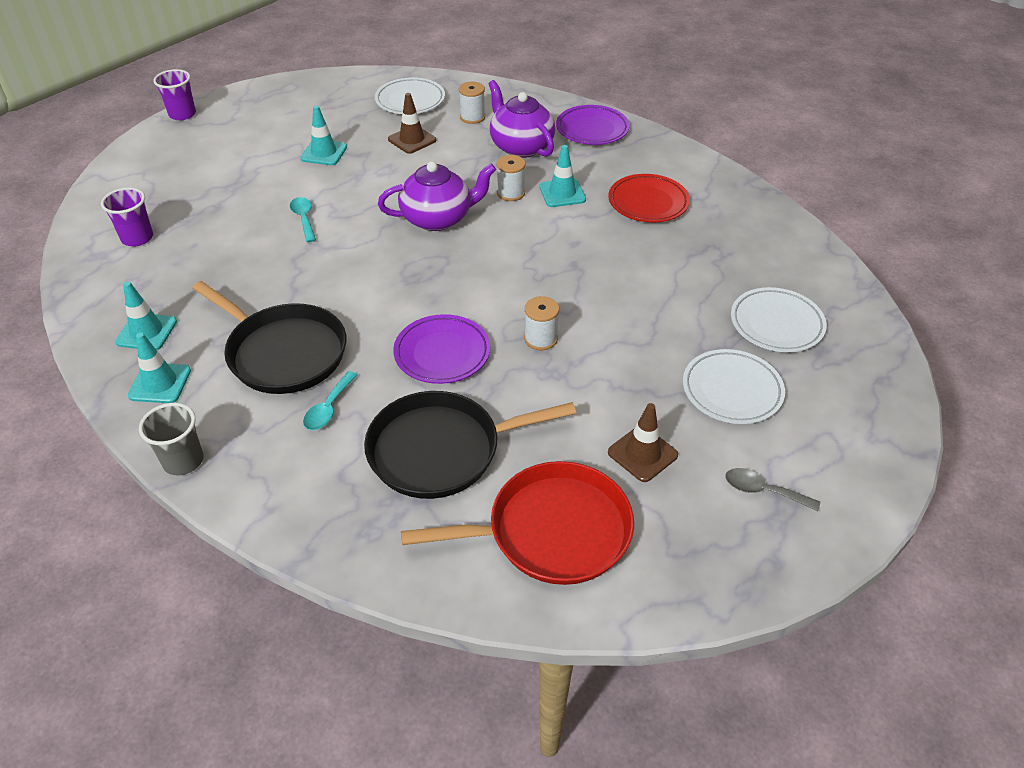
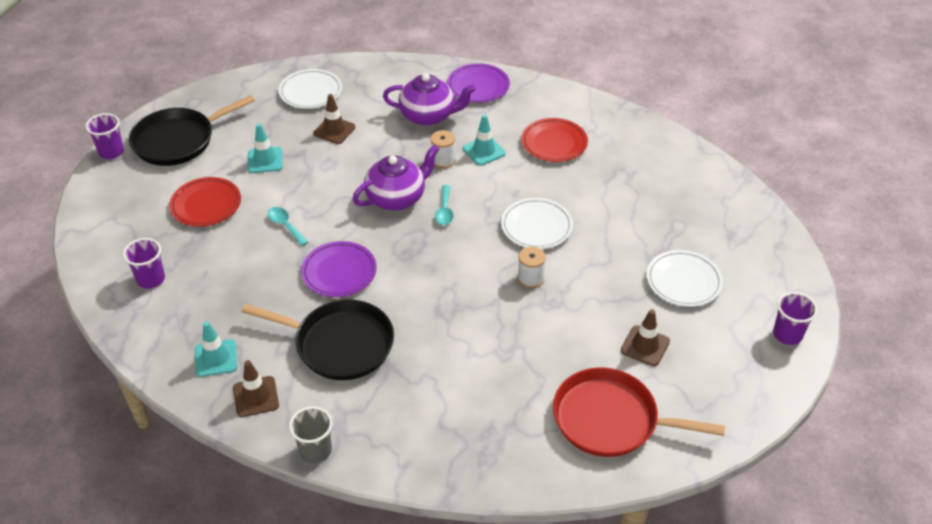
camera: 20 degrees left, 0 degrees up
(160, 383) = (256, 397): turquoise traffic cone -> brown traffic cone
(238, 181) = (206, 205): none -> red plate
(328, 408) = (402, 378): turquoise spoon -> turquoise spoon (444, 211)
(441, 450) = (504, 385): black pan -> black pan (178, 140)
(442, 353) = (463, 310): purple plate -> purple plate (339, 272)
(472, 117) = (373, 97): white spool -> none
(521, 146) = (428, 116): purple teapot -> purple teapot turned 150 degrees clockwise
(551, 531) = (611, 419): red pan -> red pan turned 135 degrees counterclockwise
(763, 491) = (735, 349): grey spoon -> none
(776, 324) = (691, 221): white plate -> white plate (536, 227)
(845, 493) = (787, 334): none -> purple cup

